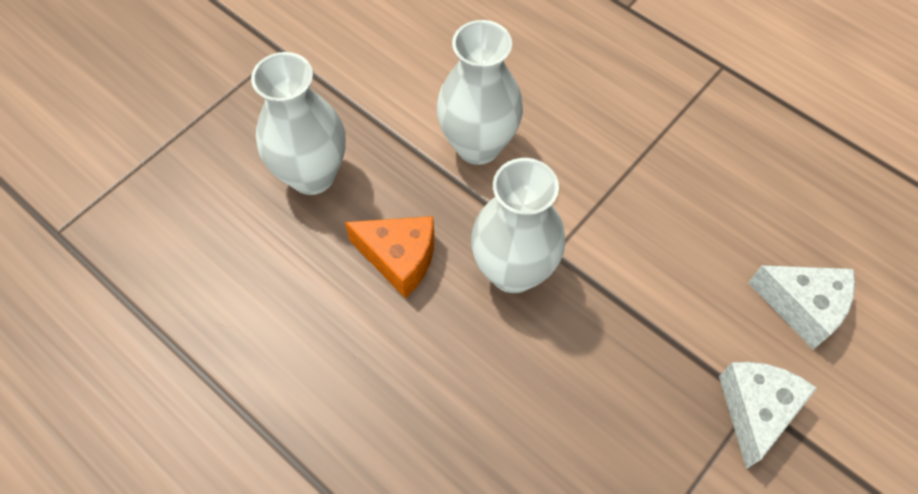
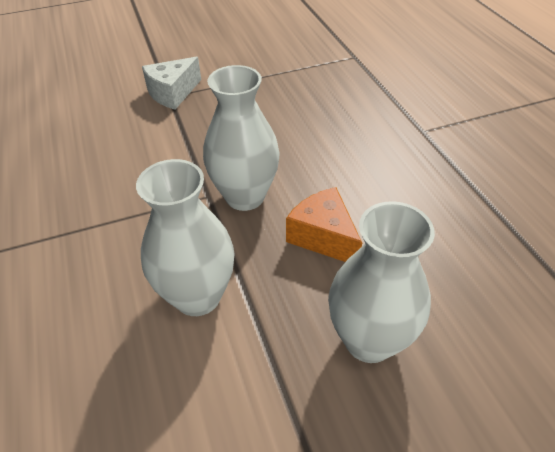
camera: 150 degrees left, 15 degrees down
(802, 307) = (96, 117): white cheese -> none

